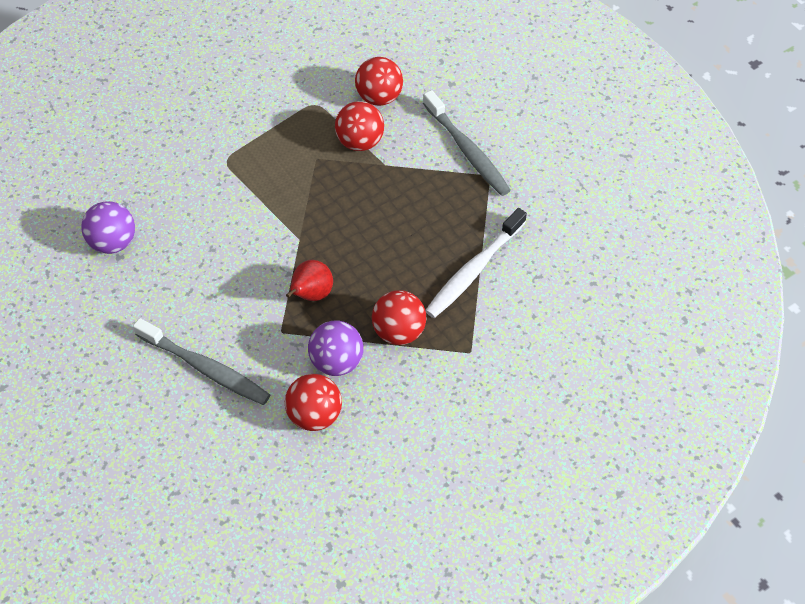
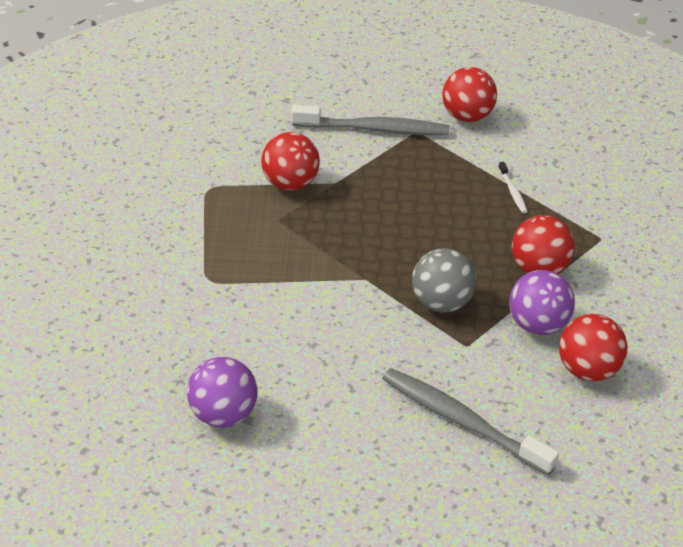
camera: 55 degrees left, 15 degrees down
(205, 368) = (462, 421): grey toothbrush -> grey toothbrush turned 120 degrees counterclockwise
(311, 294) = (441, 303): red pear -> grey ball
(379, 97) = (250, 146): red ball -> red ball (467, 116)
(474, 270) = (512, 192): white toothbrush -> white toothbrush, size x0.44

